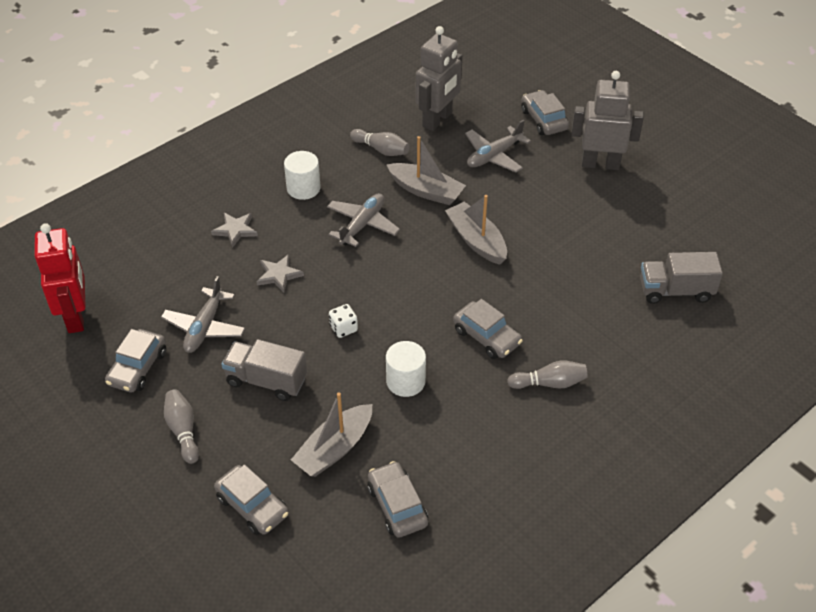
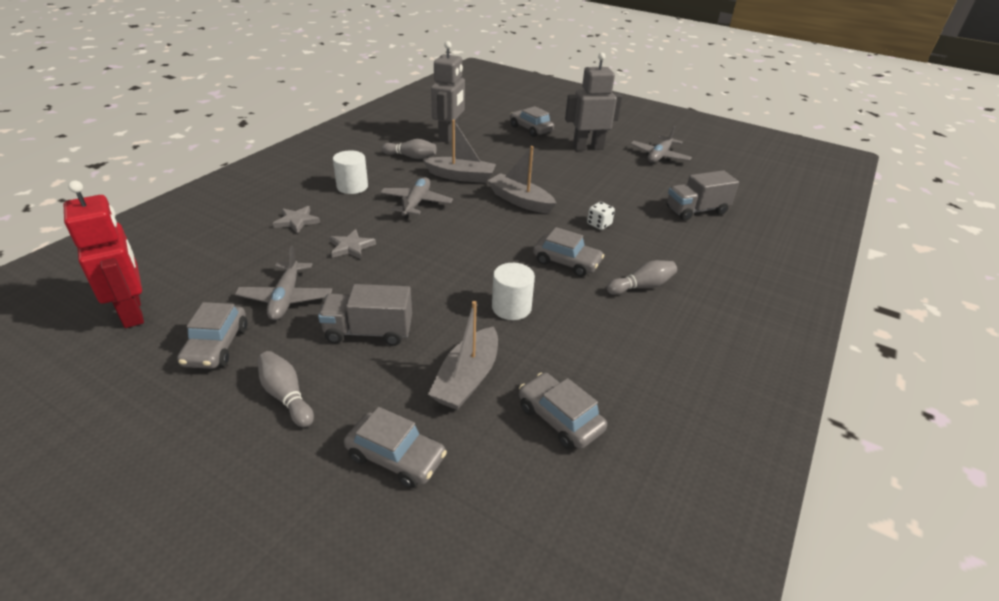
camera: 20 degrees left, 10 degrees down
(343, 328) = (431, 277): white dice -> white dice (599, 224)
(494, 156) = (505, 151): grey plane -> grey plane (659, 156)

